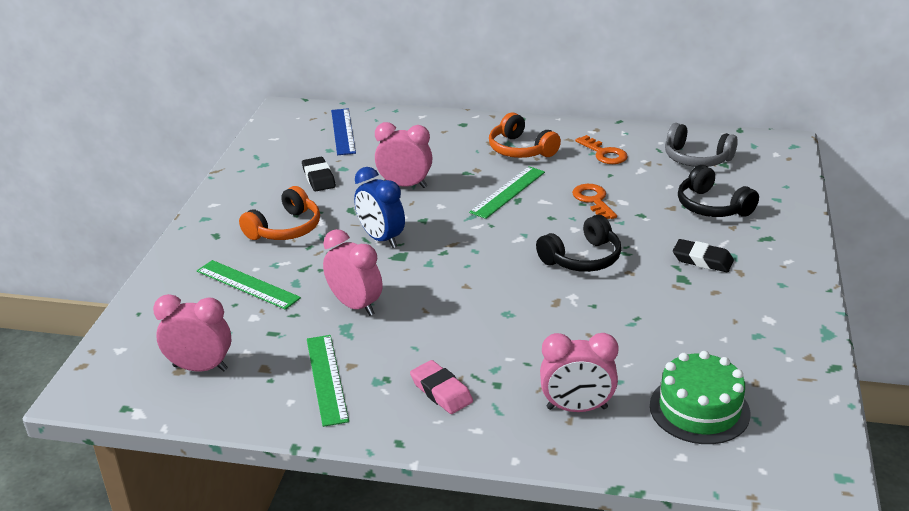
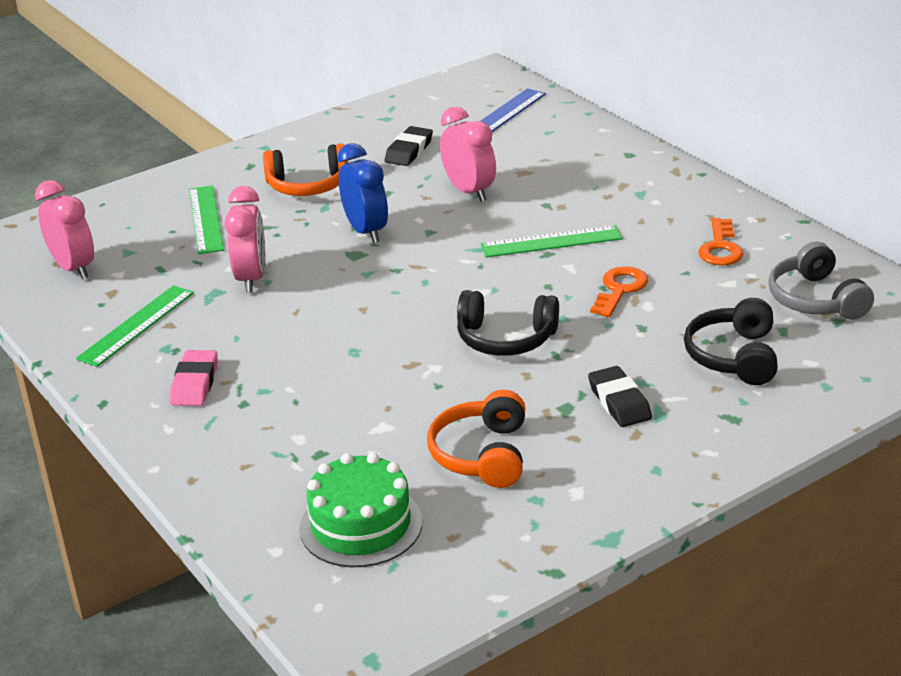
camera: 45 degrees right, 0 degrees up
(381, 239) = (366, 231): blue clock -> blue clock turned 150 degrees clockwise
(521, 149) = (640, 205): orange headphones -> orange headphones (483, 455)
(577, 408) = (267, 460): pink clock -> none

